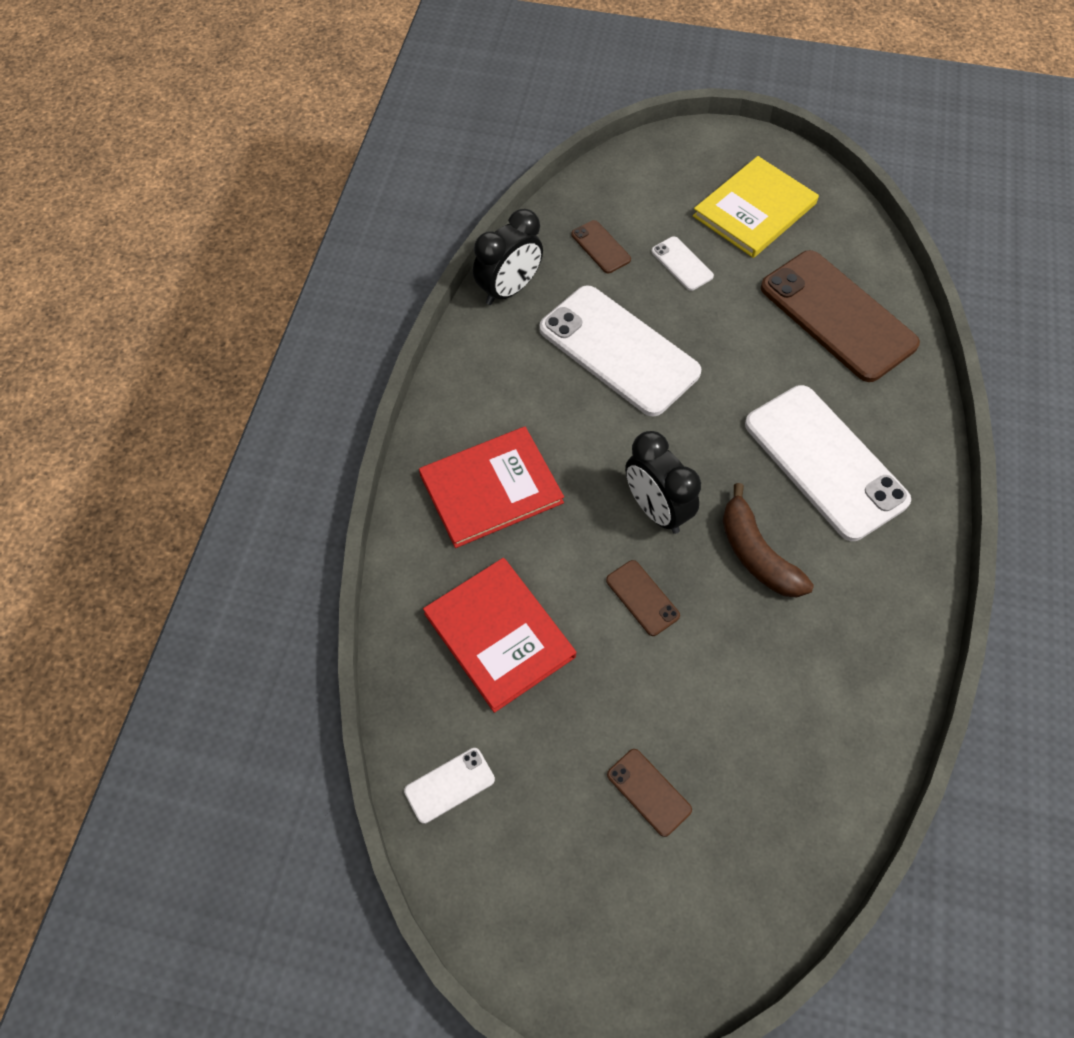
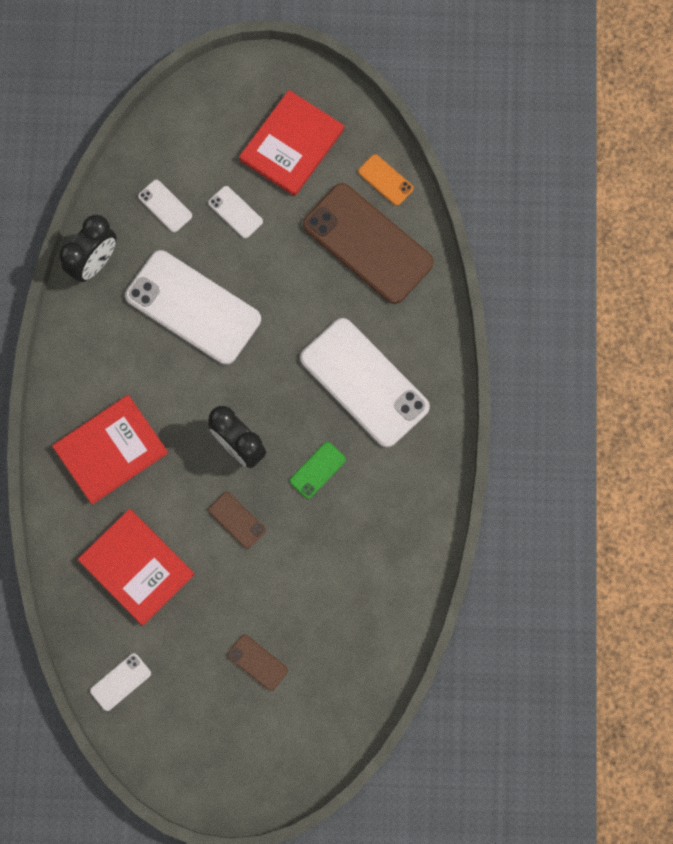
camera: 10 degrees left, 15 degrees up
(600, 247) = (165, 206): brown phone -> white phone
(754, 210) = (292, 145): yellow book -> red book
(756, 554) = (317, 470): brown banana -> green phone
(862, 257) = (385, 180): none -> orange phone

